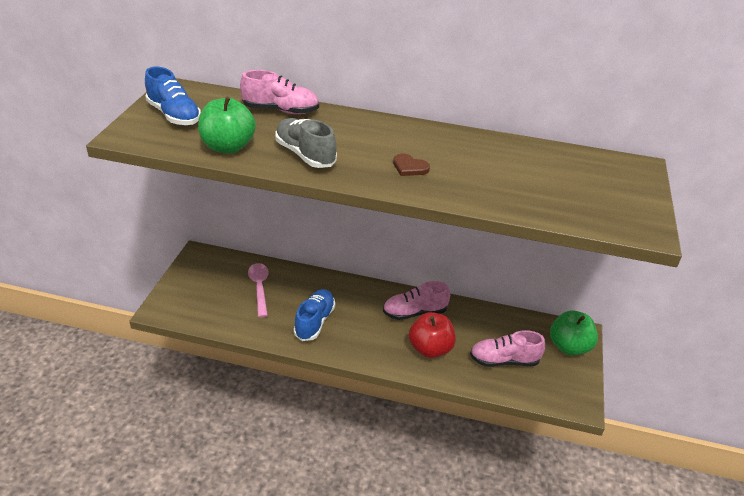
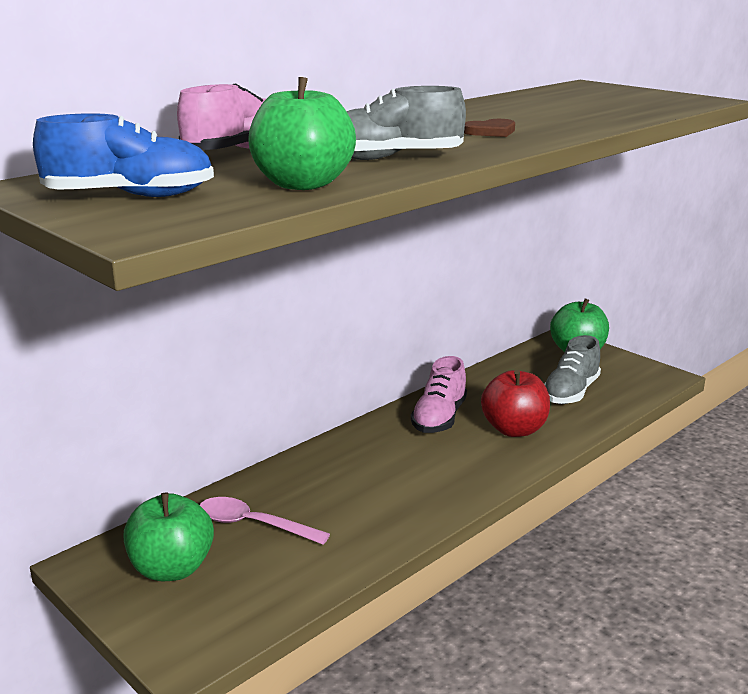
camera: 55 degrees left, 15 degrees down
(211, 279) = (172, 569): none -> green apple
(314, 321) = (382, 498): blue shoe -> none
(504, 360) = (570, 392): pink shoe -> grey shoe

